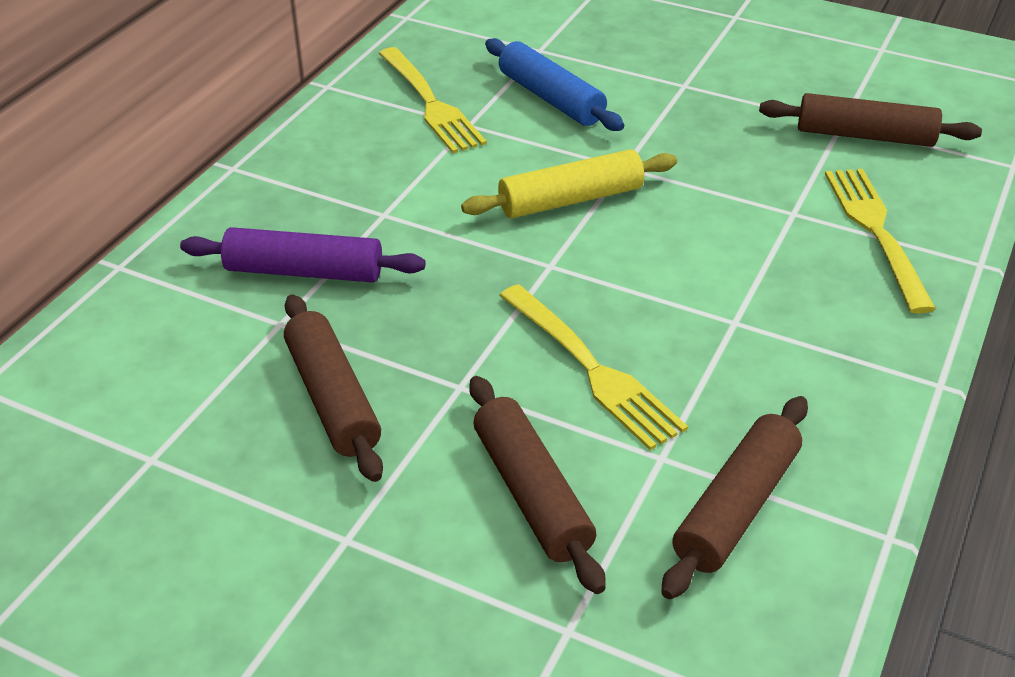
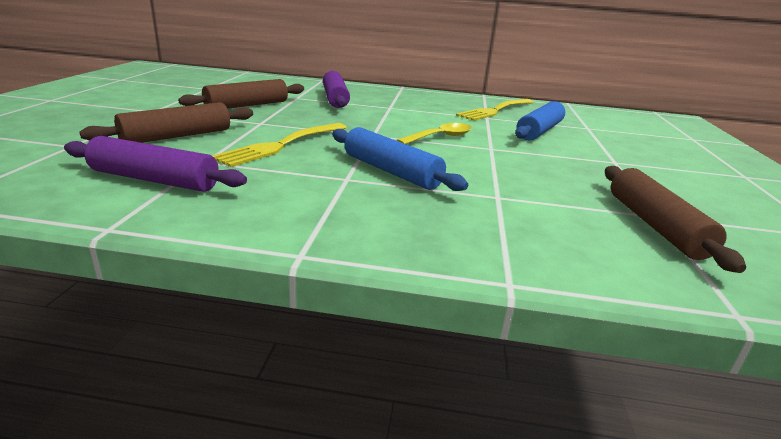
camera: 70 degrees right, 15 degrees down
(570, 200) = (440, 137): yellow rolling pin -> yellow spoon
(712, 278) = (391, 171): none -> blue rolling pin
(736, 507) = (154, 180): brown rolling pin -> purple rolling pin
(876, 231) = (507, 229): yellow fork -> none

